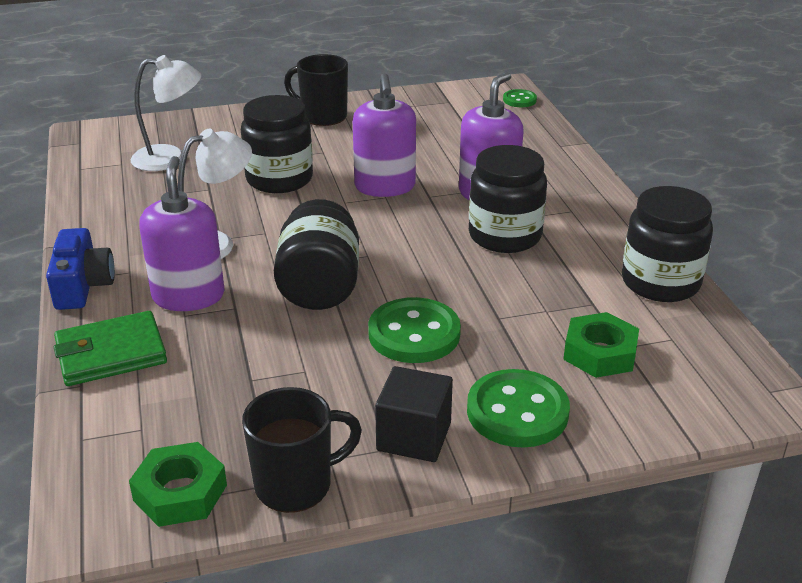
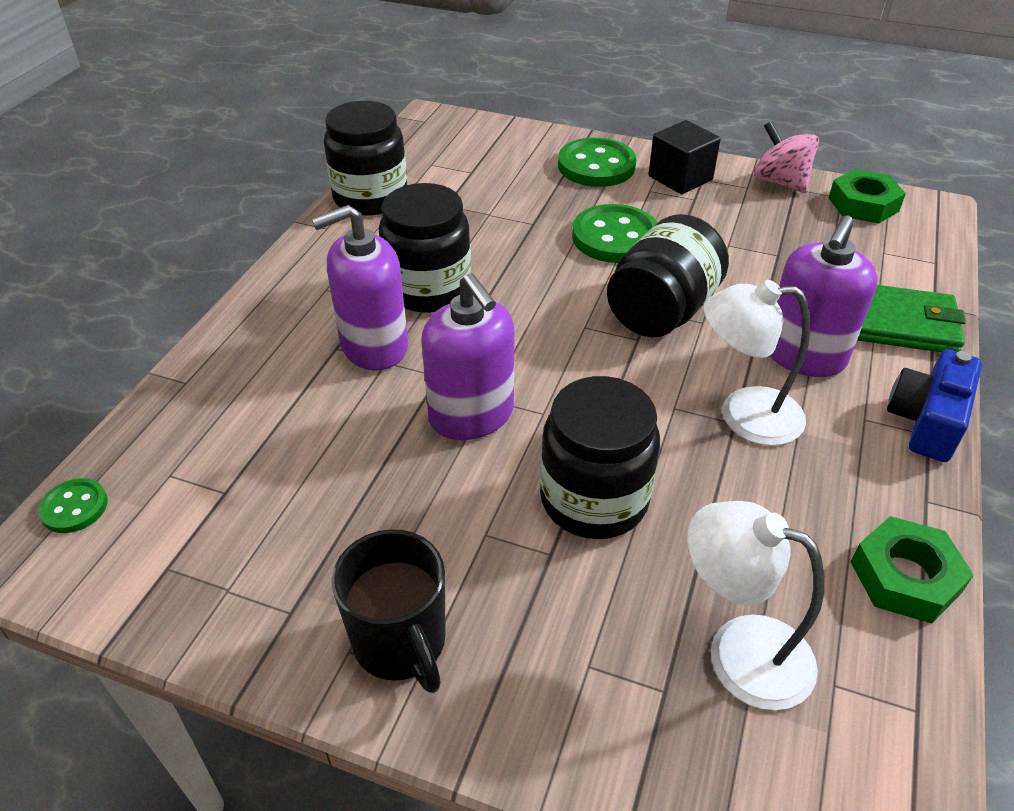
camera: 145 degrees left, 10 degrees up
(296, 485) = (780, 182): black mug -> pink spinning top
(385, 186) = (471, 415): purple soap dispenser -> purple soap dispenser turned 120 degrees clockwise
(600, 353) = (494, 174): green nut -> green nut (905, 577)

